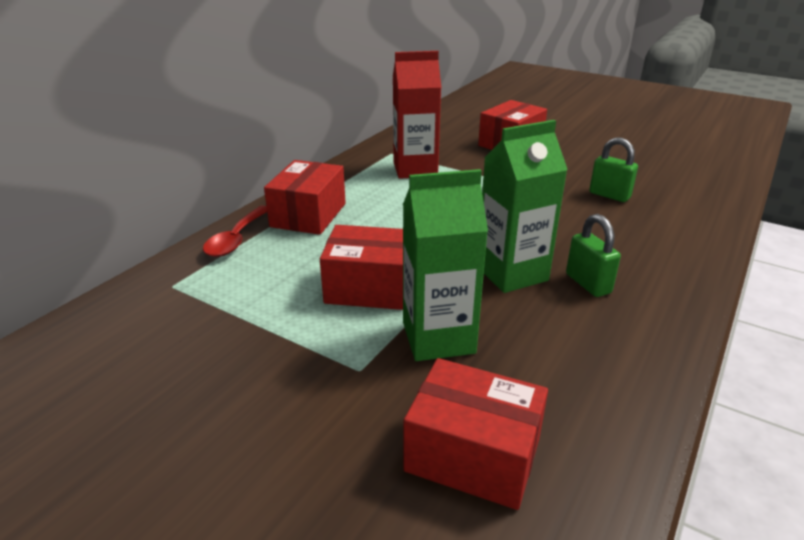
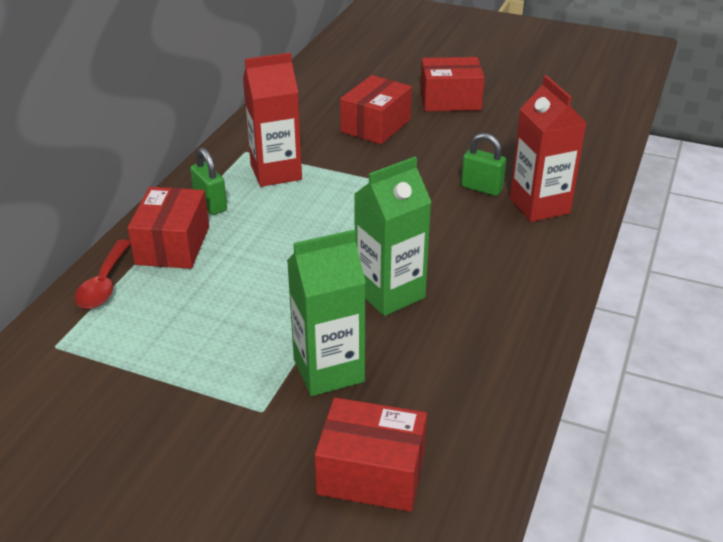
camera: 10 degrees left, 5 degrees up
(370, 288) = (255, 325): red box -> red box (450, 100)
(588, 283) = (462, 297): green padlock -> green padlock (210, 204)
(669, 213) = (539, 206): none -> red carton

